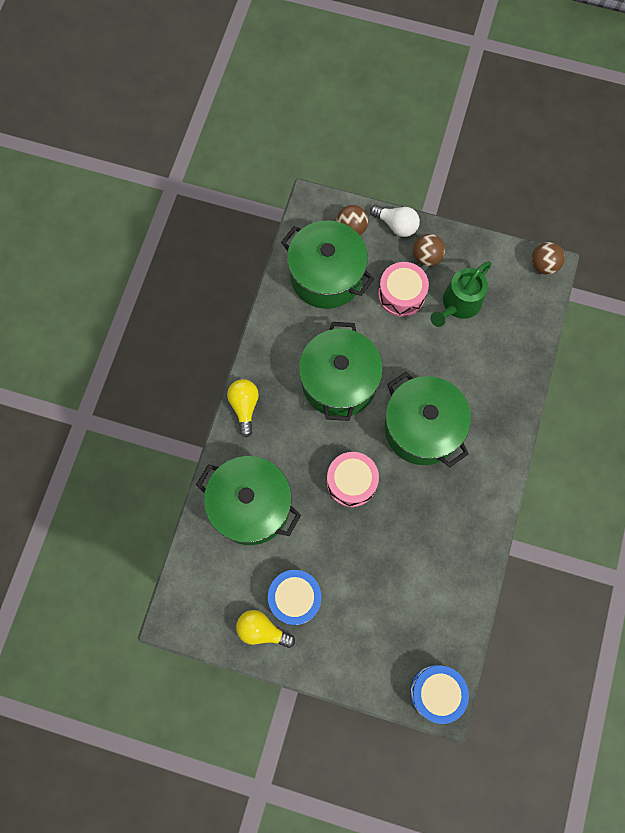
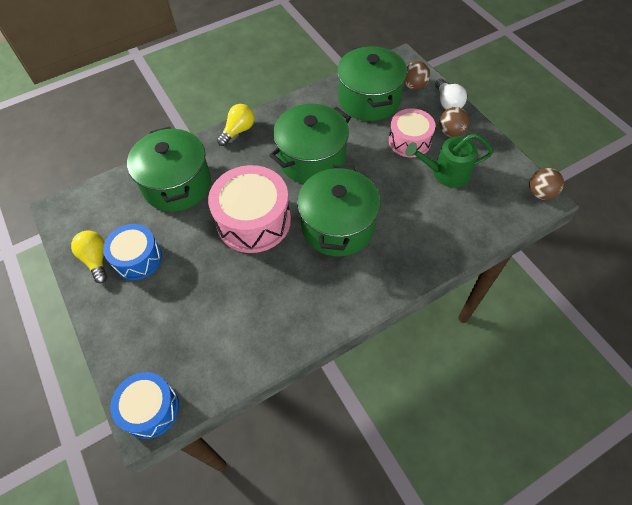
camera: 45 degrees right, 15 degrees down
(351, 482) = (253, 220): pink drum -> pink drum, size x1.60

